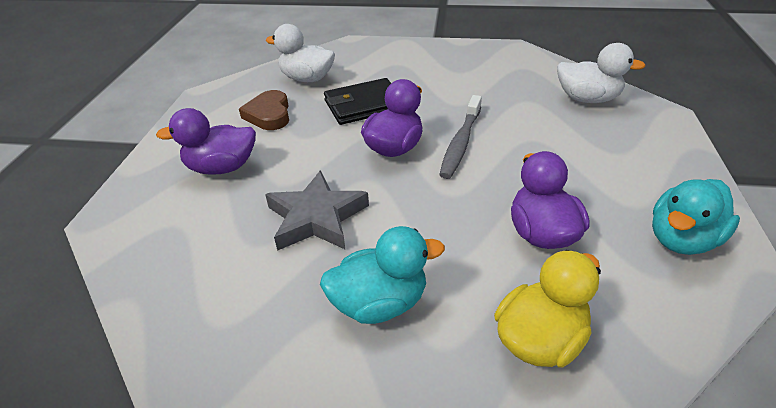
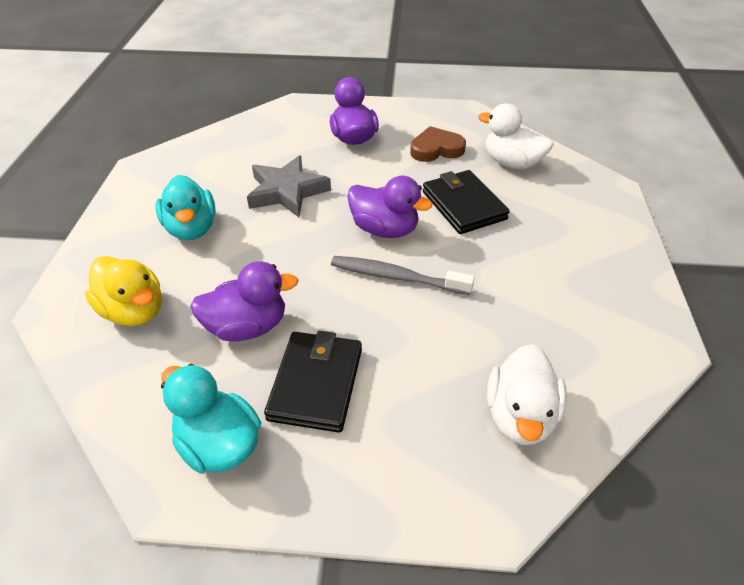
camera: 85 degrees right, 5 degrees up
(307, 79) = (511, 163): white duck -> white duck turned 75 degrees counterclockwise
(595, 186) = (316, 383): none -> black wallet

